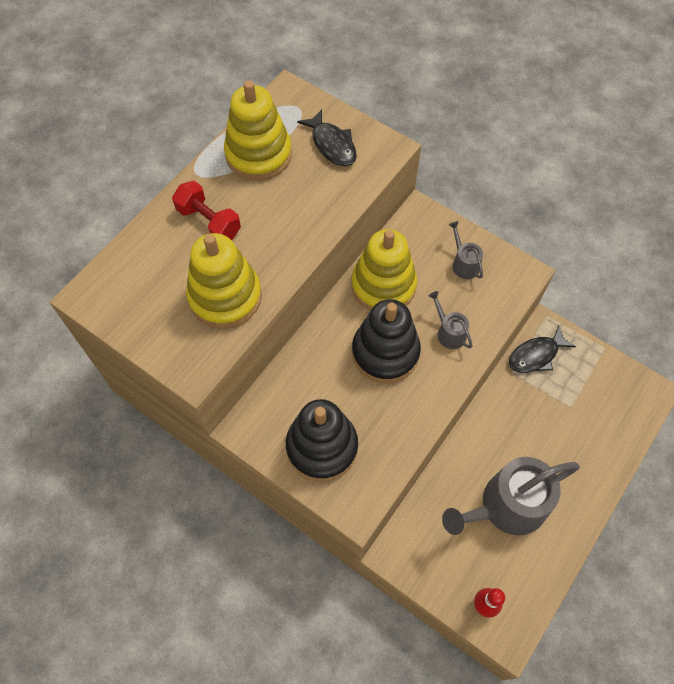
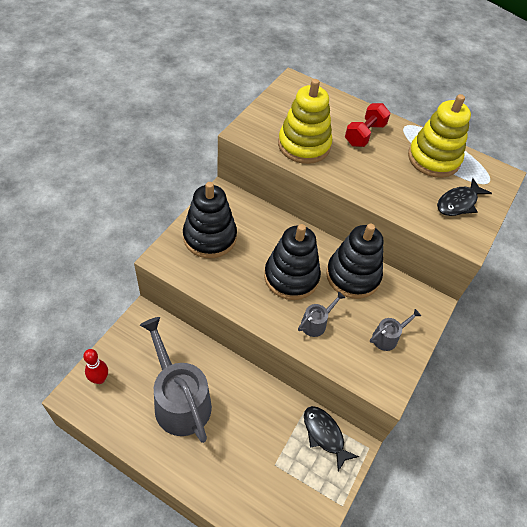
camera: 80 degrees right, 10 degrees down
(383, 285) = (353, 276): yellow stacking toy -> black stacking toy

